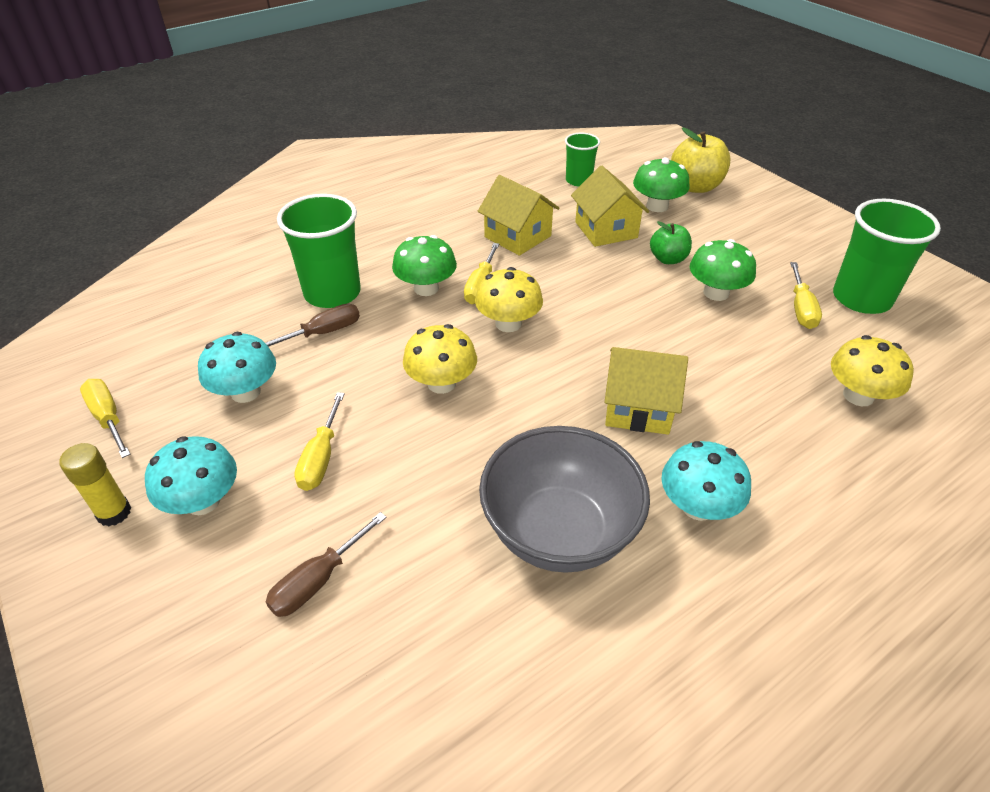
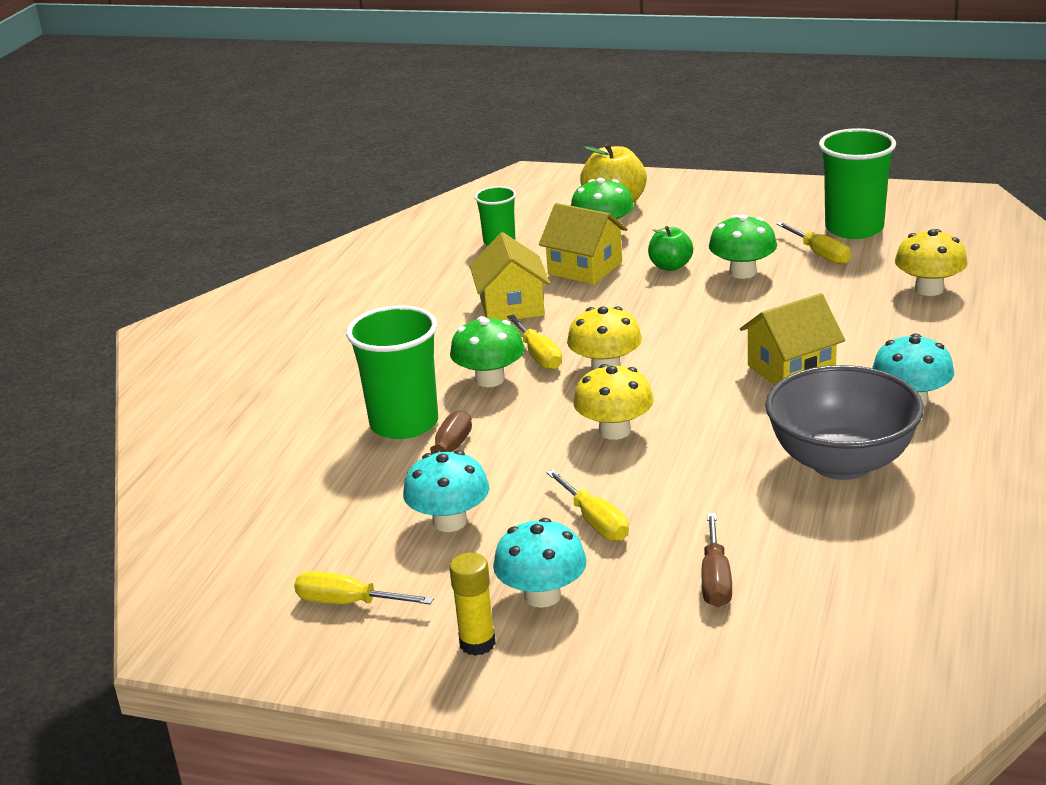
camera: 35 degrees left, 15 degrees down
(517, 236) = (512, 307): yellow house -> yellow house turned 75 degrees clockwise

